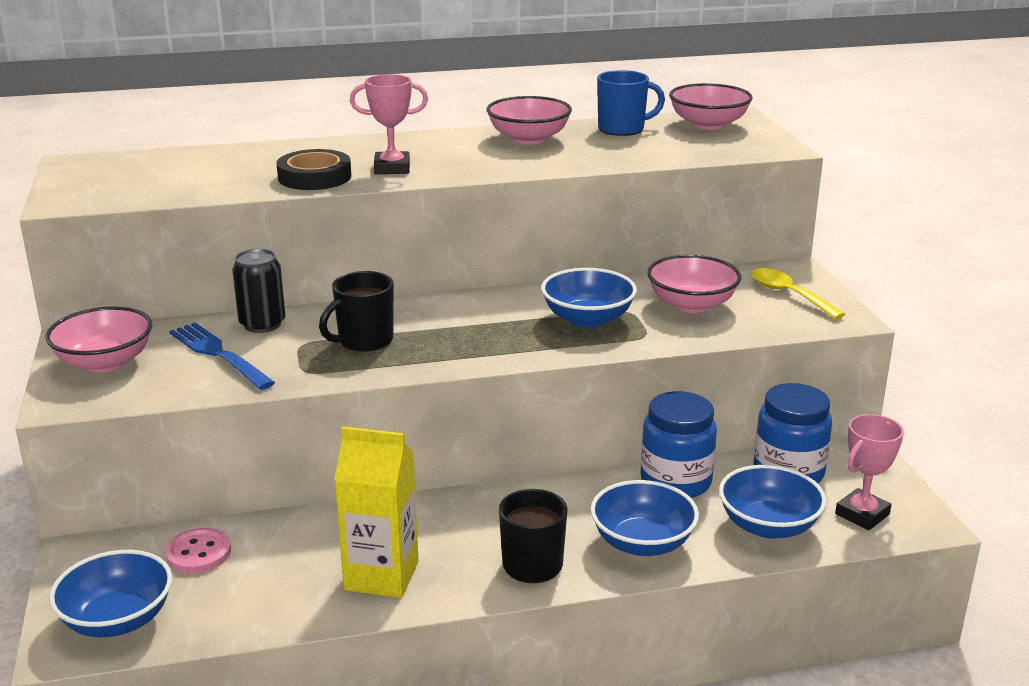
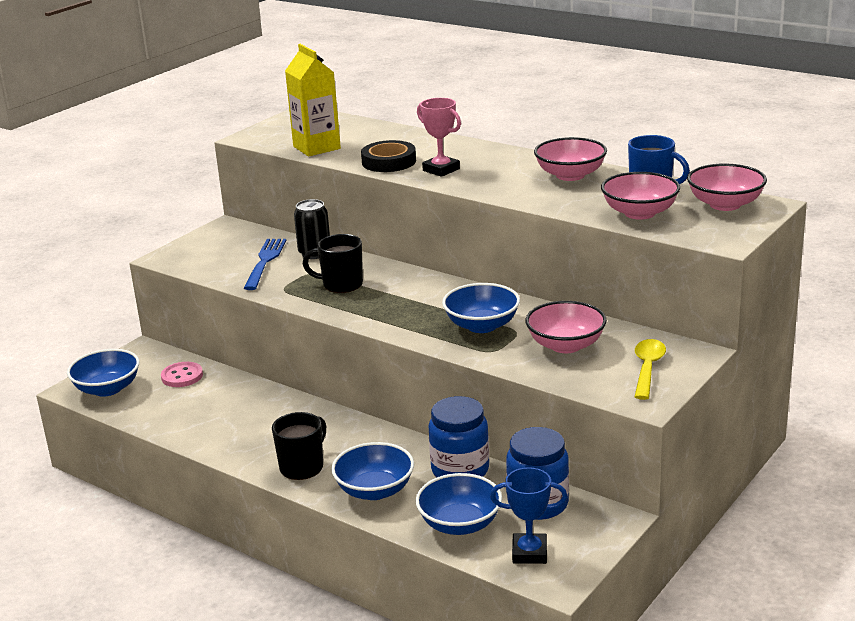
camera: 50 degrees right, 0 degrees up
(105, 362) = (214, 244): pink bowl -> pink bowl (639, 213)
(381, 575) = (230, 431): yellow carton -> yellow carton (316, 147)
(862, 514) = (529, 553): pink trophy -> blue trophy

